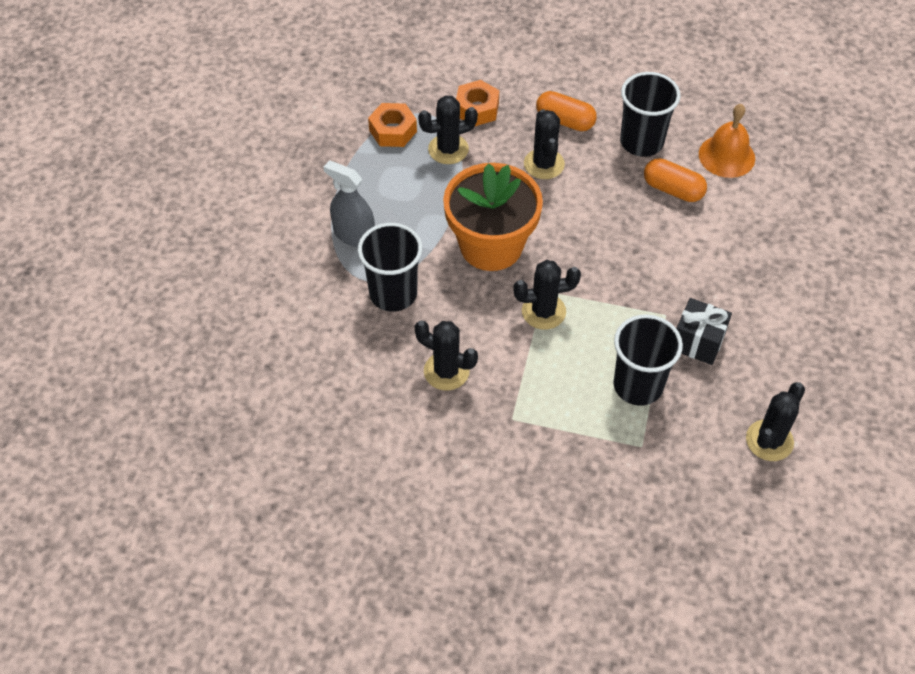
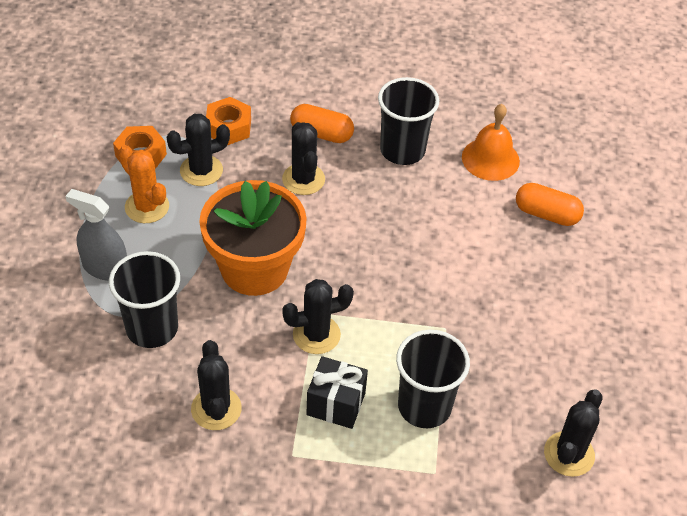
camera: 10 degrees left, 5 degrees down
(395, 180) = (147, 207): none -> orange cactus
(446, 371) = (216, 409): black cactus -> black cactus turned 60 degrees clockwise
(673, 189) = (439, 196): orange capsule -> orange capsule (546, 214)
(697, 342) = (482, 354): black gift -> black gift (336, 404)

